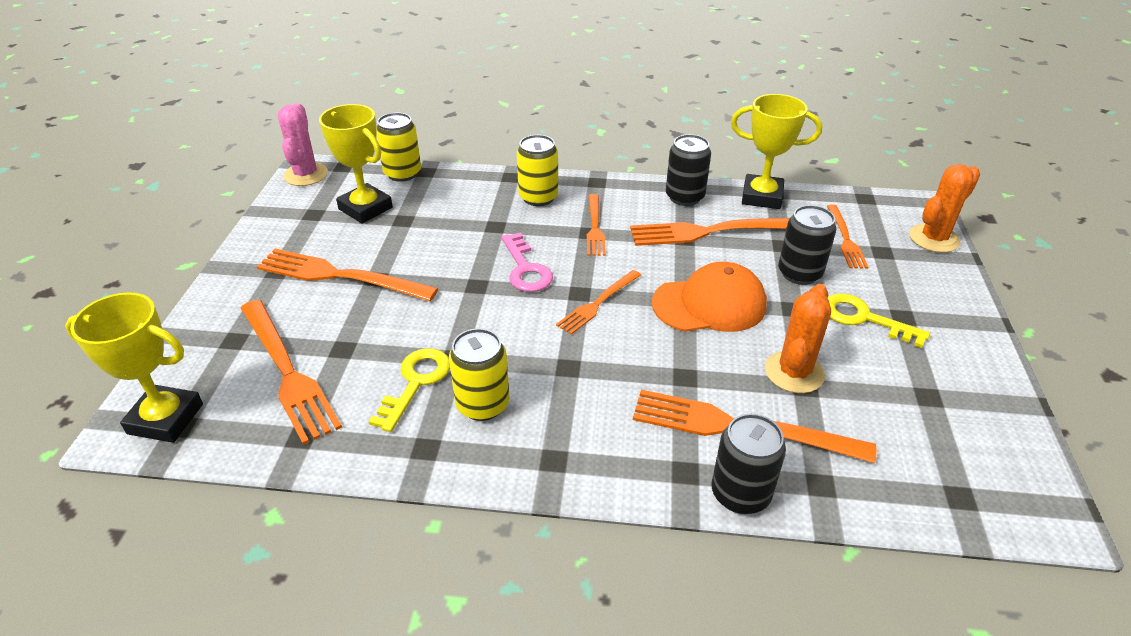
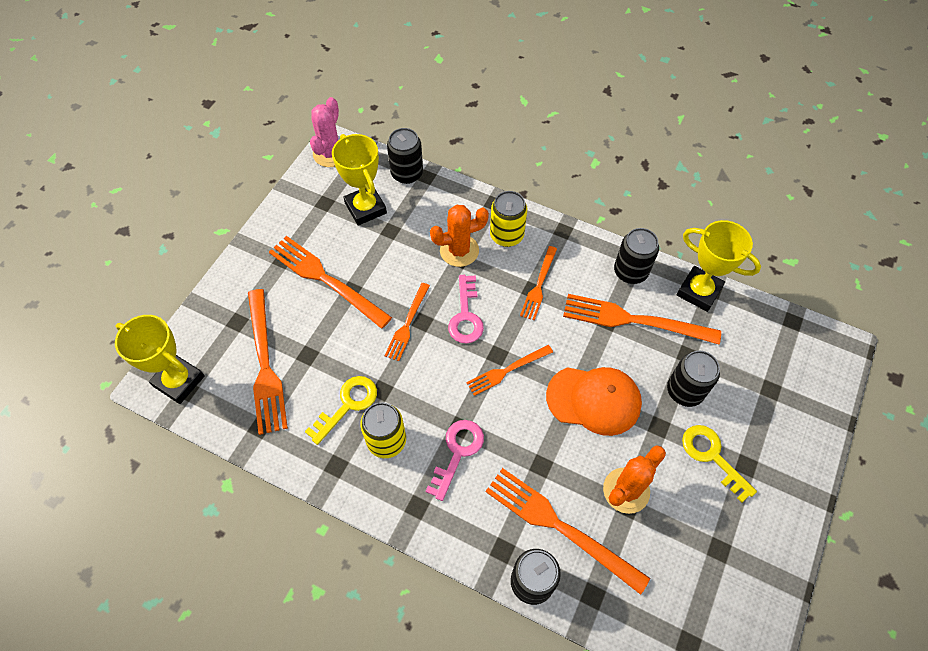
camera: 20 degrees right, 20 degrees up
(402, 173) = (407, 173): yellow can -> black can
(578, 391) = (457, 452): none -> pink key
(845, 239) = (746, 364): orange fork -> orange fork (407, 324)
(934, 238) = (826, 389): orange cactus -> orange cactus (459, 250)

